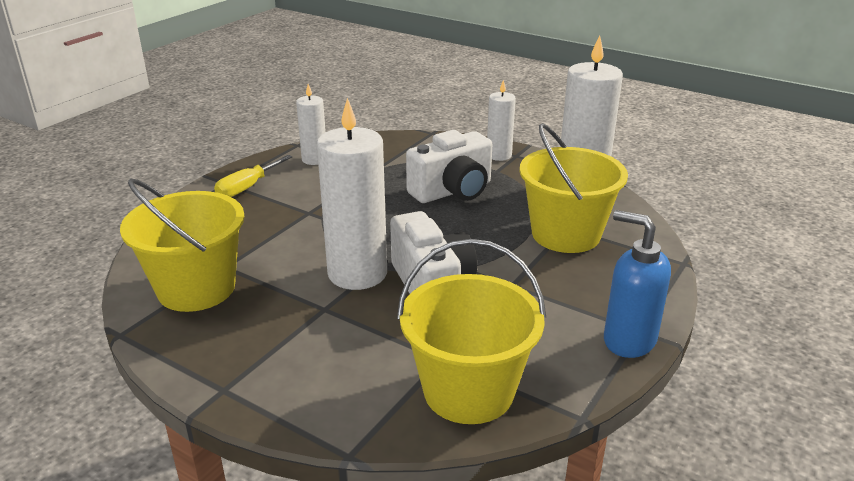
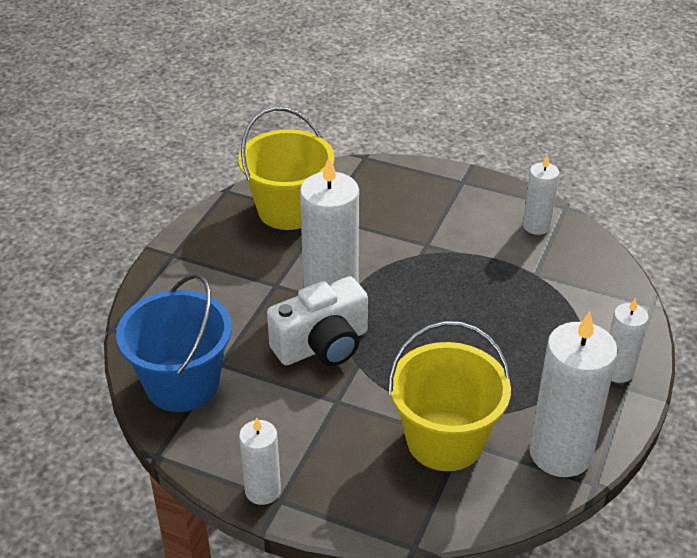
camera: 80 degrees right, 10 degrees up
(247, 187) = (458, 196): yellow screwdriver -> none
(453, 191) = (508, 340): white camera -> none
(468, 391) = (182, 384): yellow bucket -> blue bucket
(628, 340) = (262, 490): blue soap dispenser -> white candle

